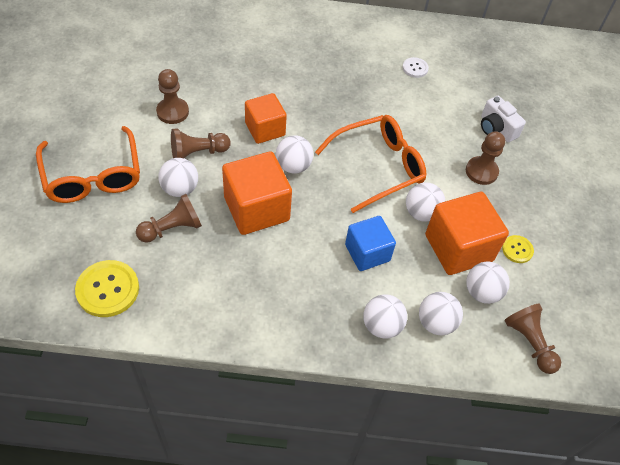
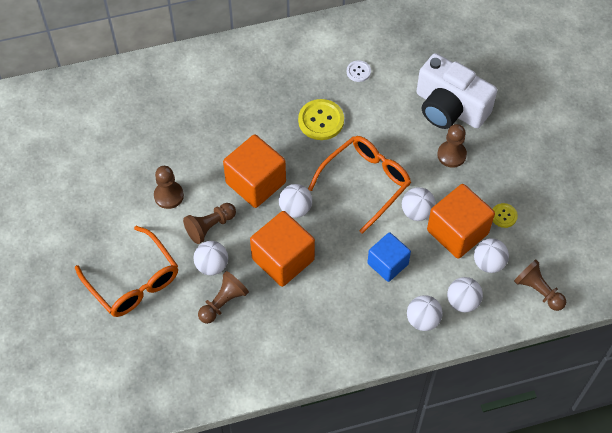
camera: 15 degrees left, 5 degrees up
(108, 289) = (199, 372): yellow button -> yellow button (321, 120)
(265, 129) = (256, 182): orange cube -> orange cube, size x1.52
(496, 128) = (449, 108): white camera -> white camera, size x1.95

